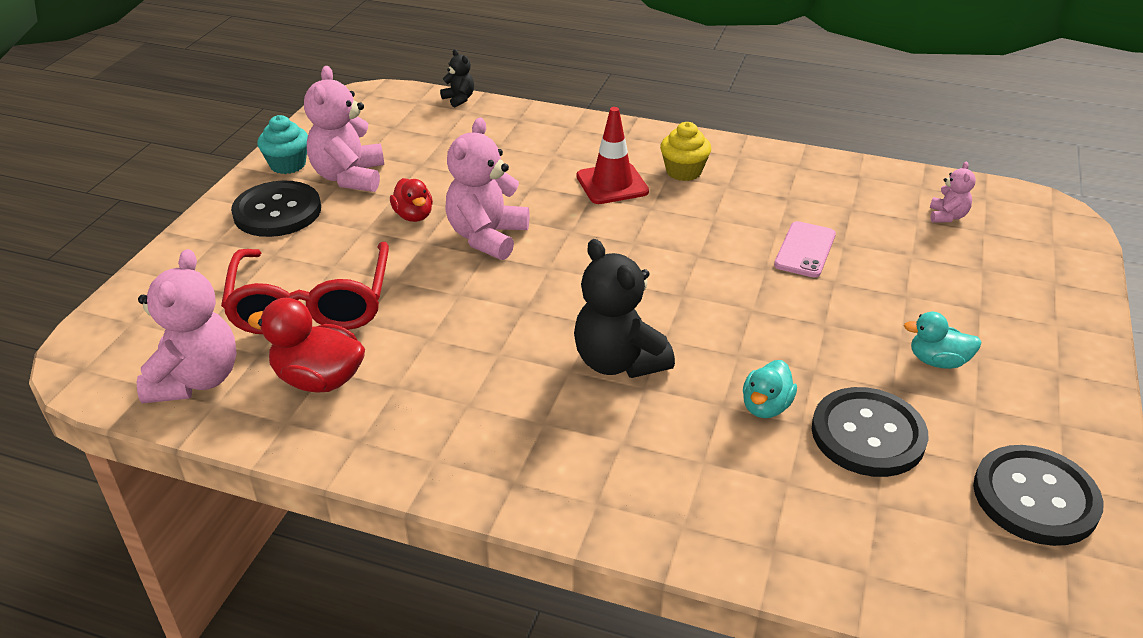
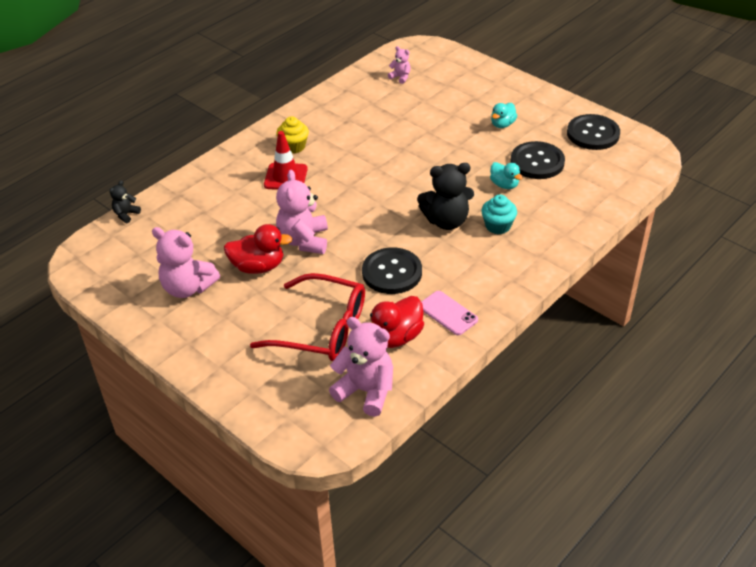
camera: 65 degrees left, 5 degrees up
(277, 211) = (205, 330): black button -> black button (392, 272)
(288, 165) = (146, 316): turquoise cupcake -> turquoise cupcake (498, 226)
(414, 216) = (258, 267): red duck -> red duck, size x1.57
(459, 99) = (126, 214): black teddy bear -> black teddy bear turned 45 degrees counterclockwise
(487, 237) = (304, 241): pink teddy bear -> pink teddy bear turned 45 degrees clockwise
(805, 250) = (397, 131): pink phone -> pink phone (448, 313)

